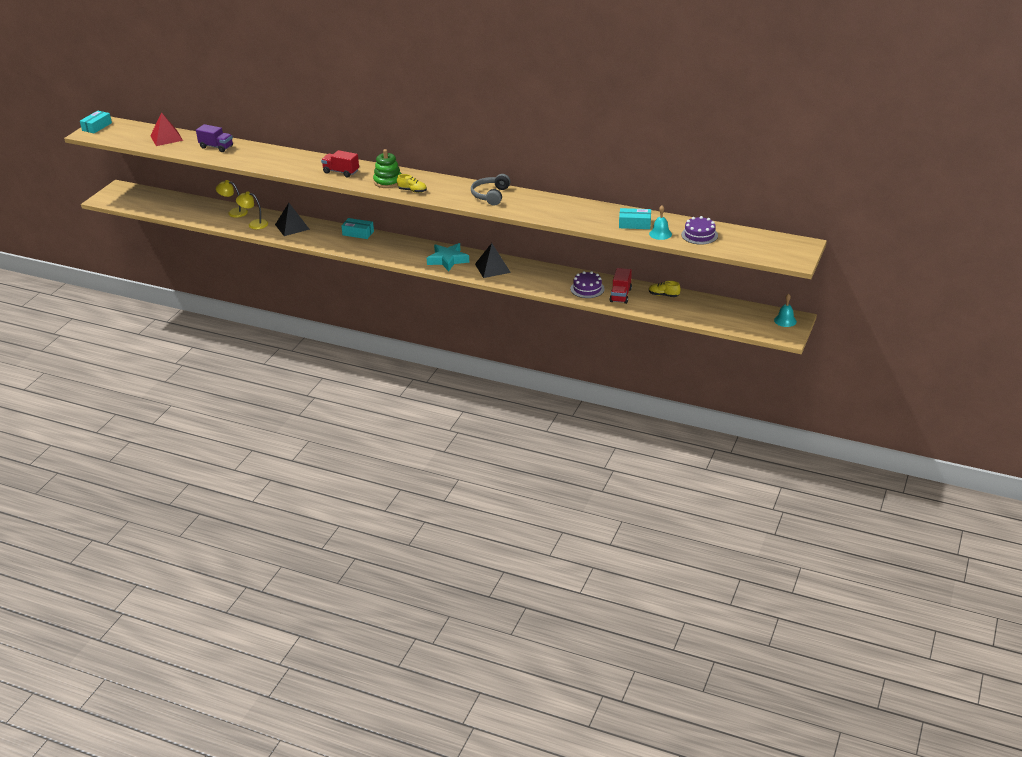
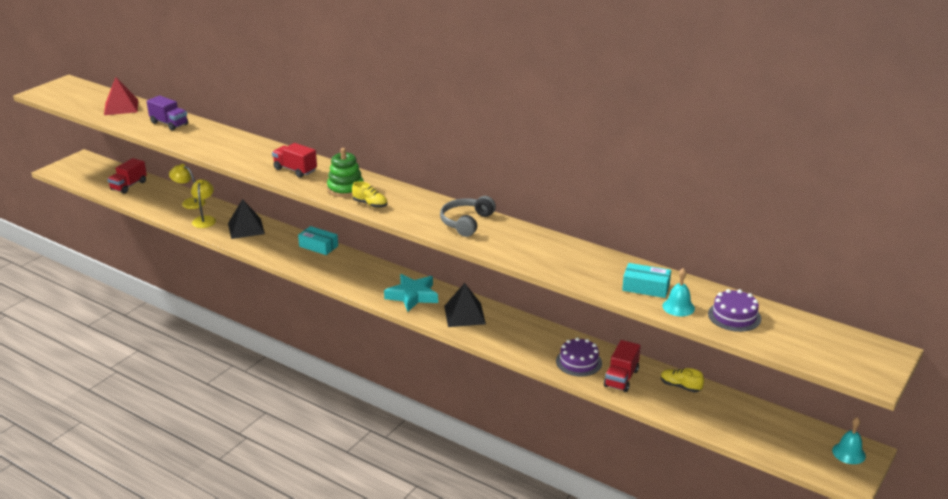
camera: 10 degrees right, 5 degrees down
(97, 127) = (55, 87): turquoise box -> none
(174, 205) = (129, 186): none -> red truck
(254, 224) = (205, 219): yellow lamp -> yellow lamp turned 60 degrees clockwise

